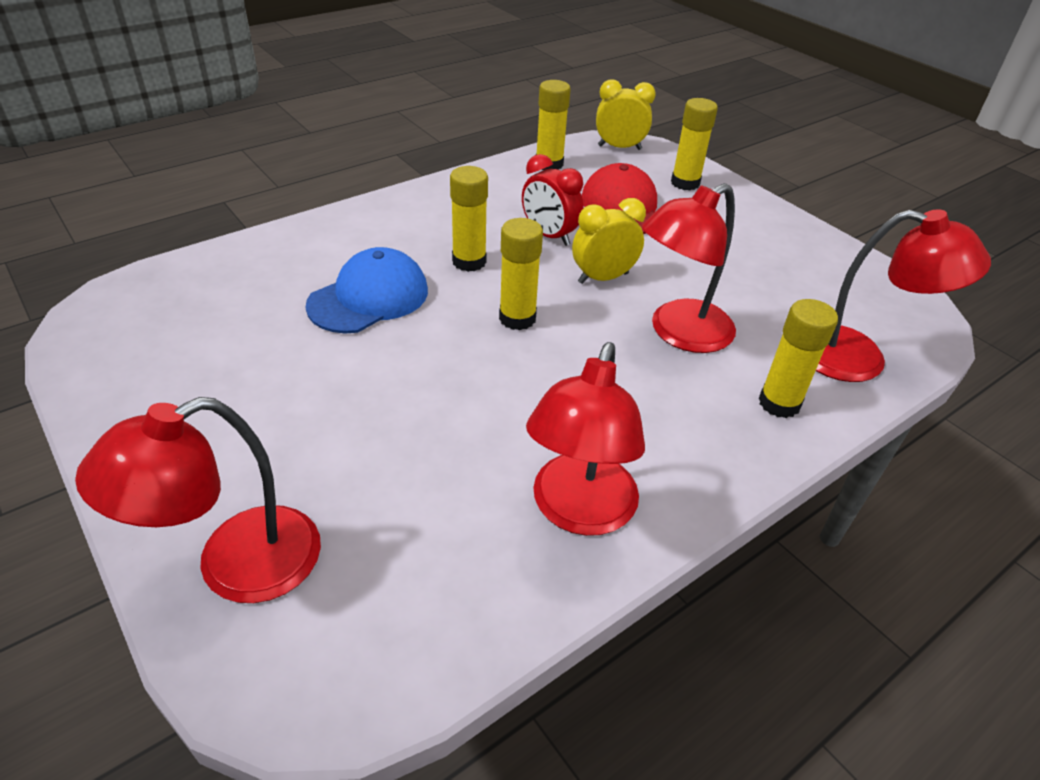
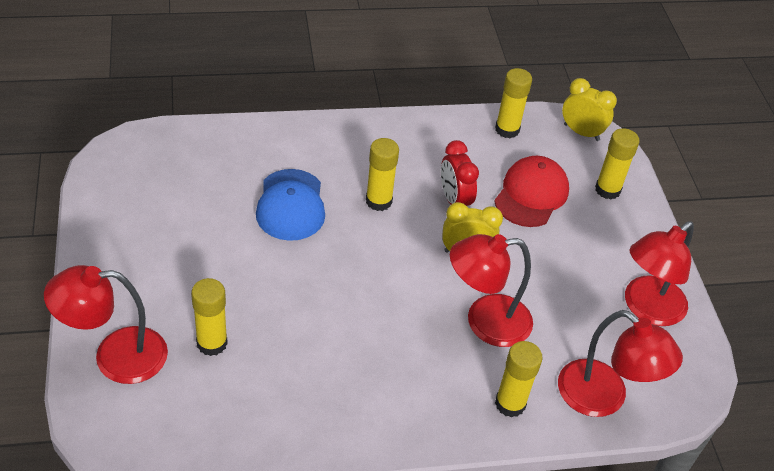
camera: 25 degrees right, 5 degrees up
(369, 298) = (291, 205): blue cap -> blue cap turned 105 degrees clockwise
(517, 318) = (379, 262): yellow glue stick -> yellow glue stick (212, 343)
(579, 512) = (319, 413): red lamp -> red lamp (646, 309)

